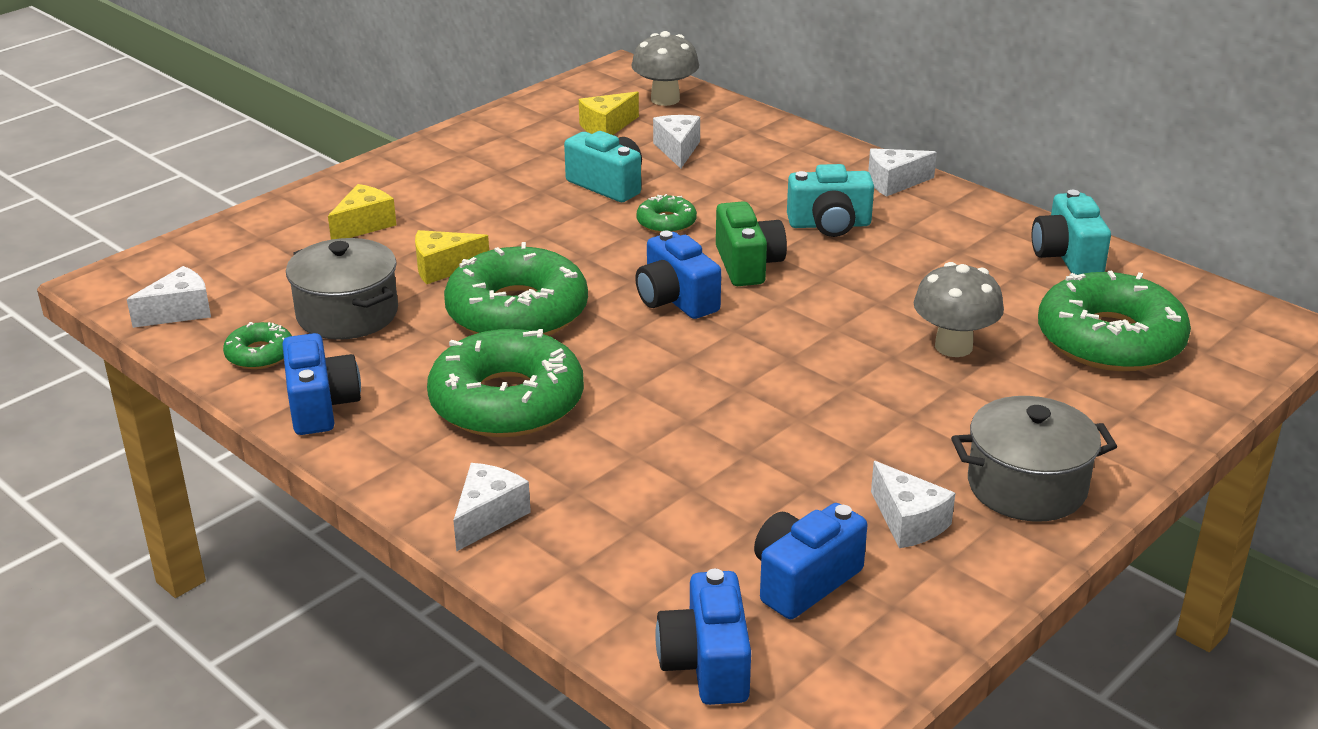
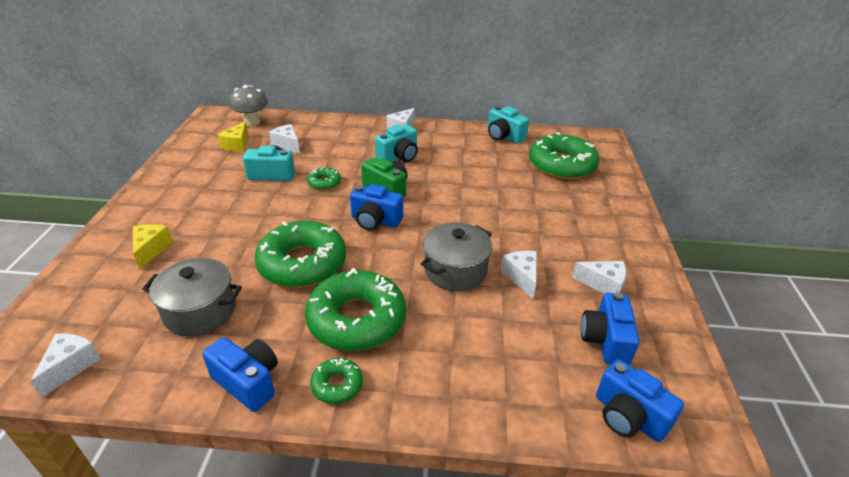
camera: 40 degrees left, 5 degrees up
(260, 354) = (166, 368): green donut -> green donut (337, 385)
(443, 268) = (231, 256): yellow cheese -> none
(488, 517) = (428, 398): white cheese -> white cheese (522, 277)
(953, 346) = (515, 192): grey mushroom -> none
(1026, 486) = (618, 243): grey pot -> grey pot (455, 270)

